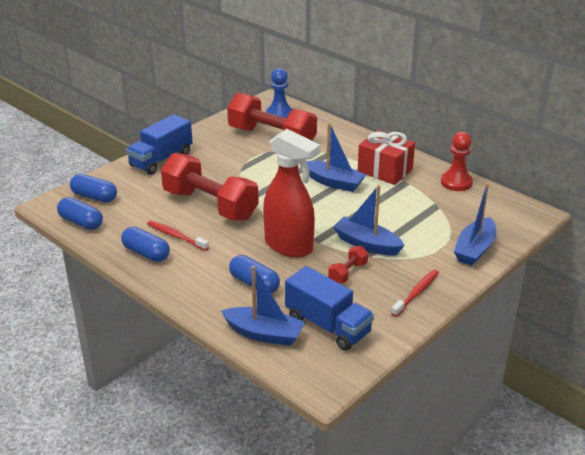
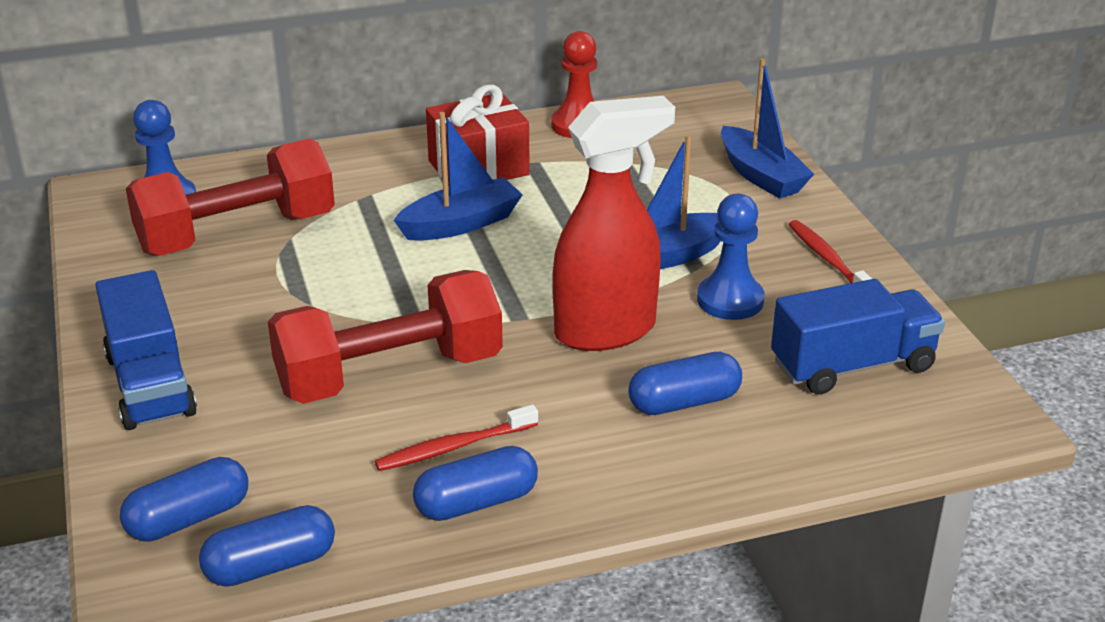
camera: 60 degrees left, 0 degrees up
(264, 334) = (831, 436): blue boat -> none
(348, 273) = (730, 300): red dumbbell -> blue pawn

